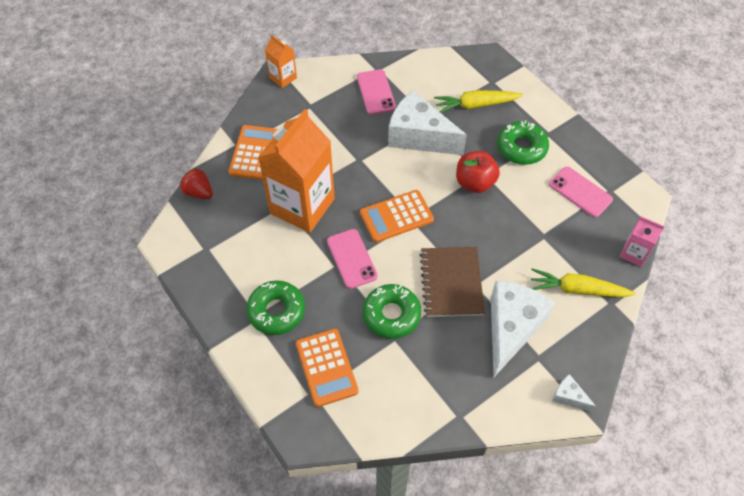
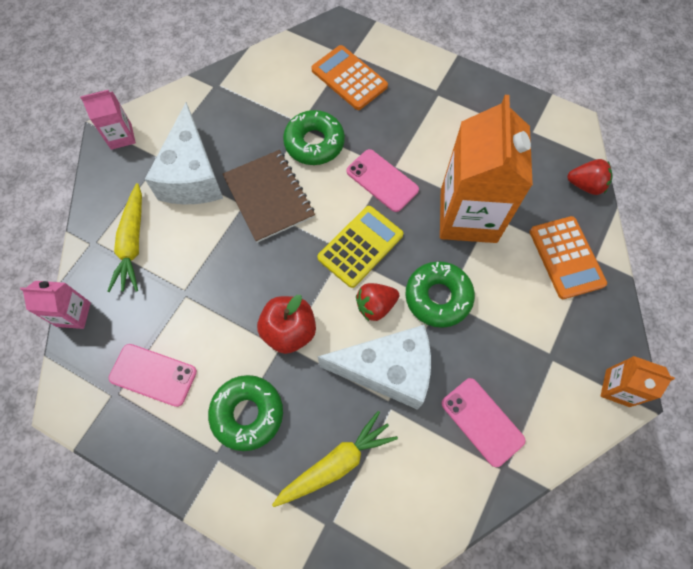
camera: 155 degrees right, 10 degrees up
(276, 311) = (422, 104): green donut -> green donut (438, 297)
(396, 216) = (360, 246): orange calculator -> yellow calculator
(406, 175) = (375, 306): none -> red strawberry
(569, 397) = (121, 136): white cheese -> pink carton
(577, 289) = (132, 243): yellow carrot -> yellow carrot turned 105 degrees clockwise

